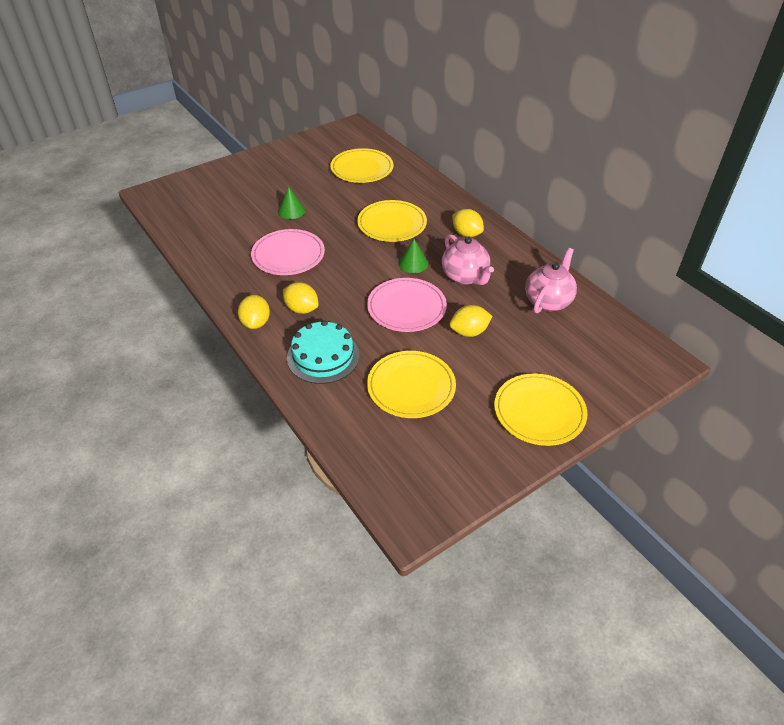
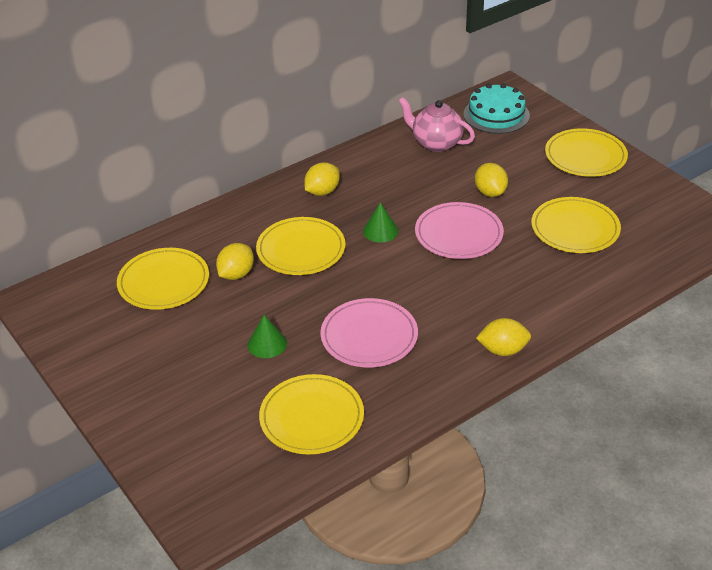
camera: 90 degrees left, 5 degrees down
(217, 230) = (312, 417): none -> yellow plate
(301, 309) = (472, 314): yellow lemon -> yellow lemon (236, 274)
(323, 356) = (546, 291): turquoise cake -> turquoise cake (496, 115)
(465, 277) = (402, 194): pink teapot -> none

